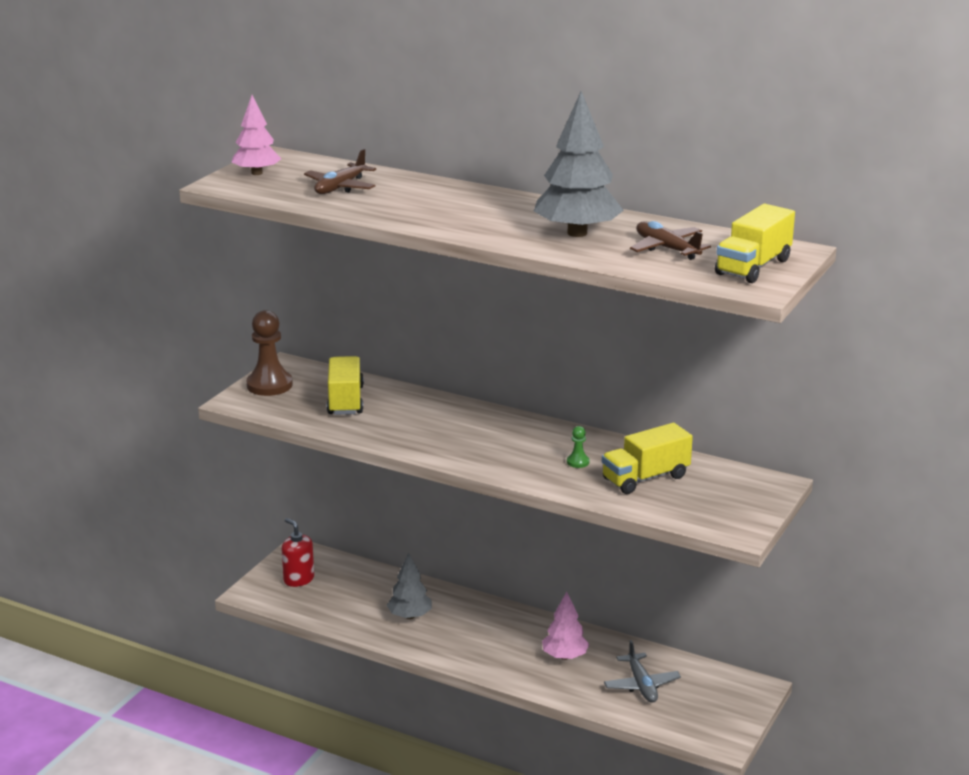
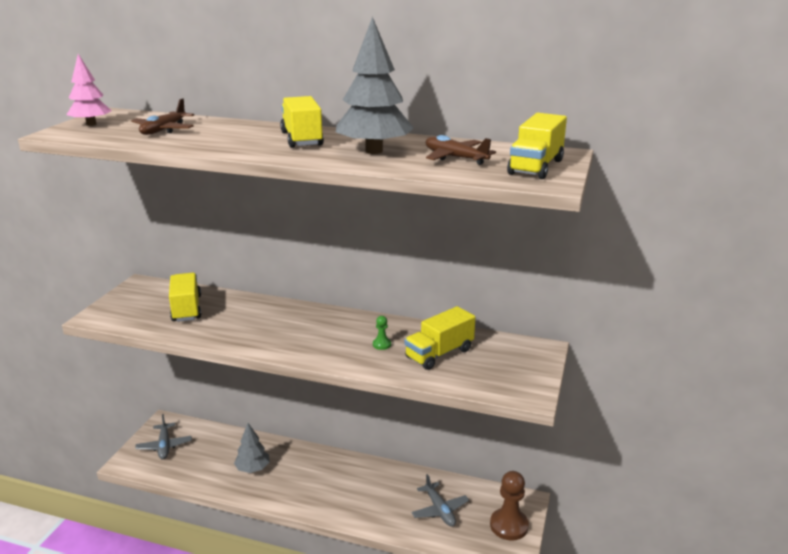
camera: 10 degrees left, 0 degrees up
(269, 385) = (124, 301): brown pawn -> brown pawn (509, 525)
(298, 579) = (164, 446): red soap dispenser -> grey plane
(498, 211) = (302, 139): none -> yellow truck
(564, 656) = (376, 491): pink tree -> none

